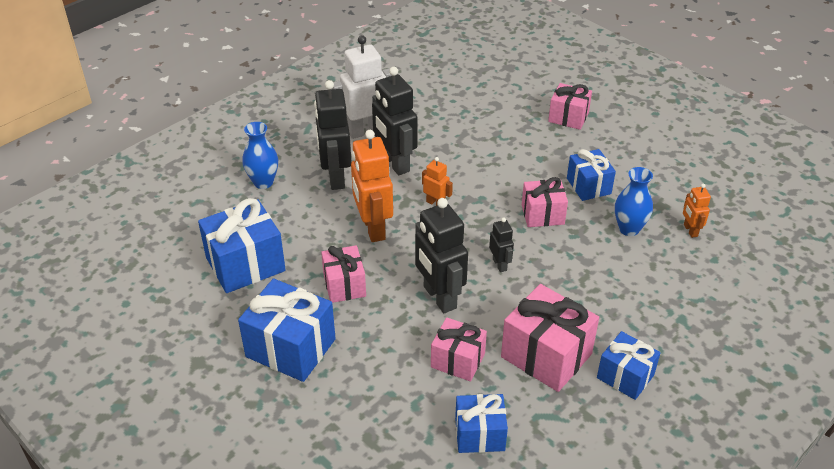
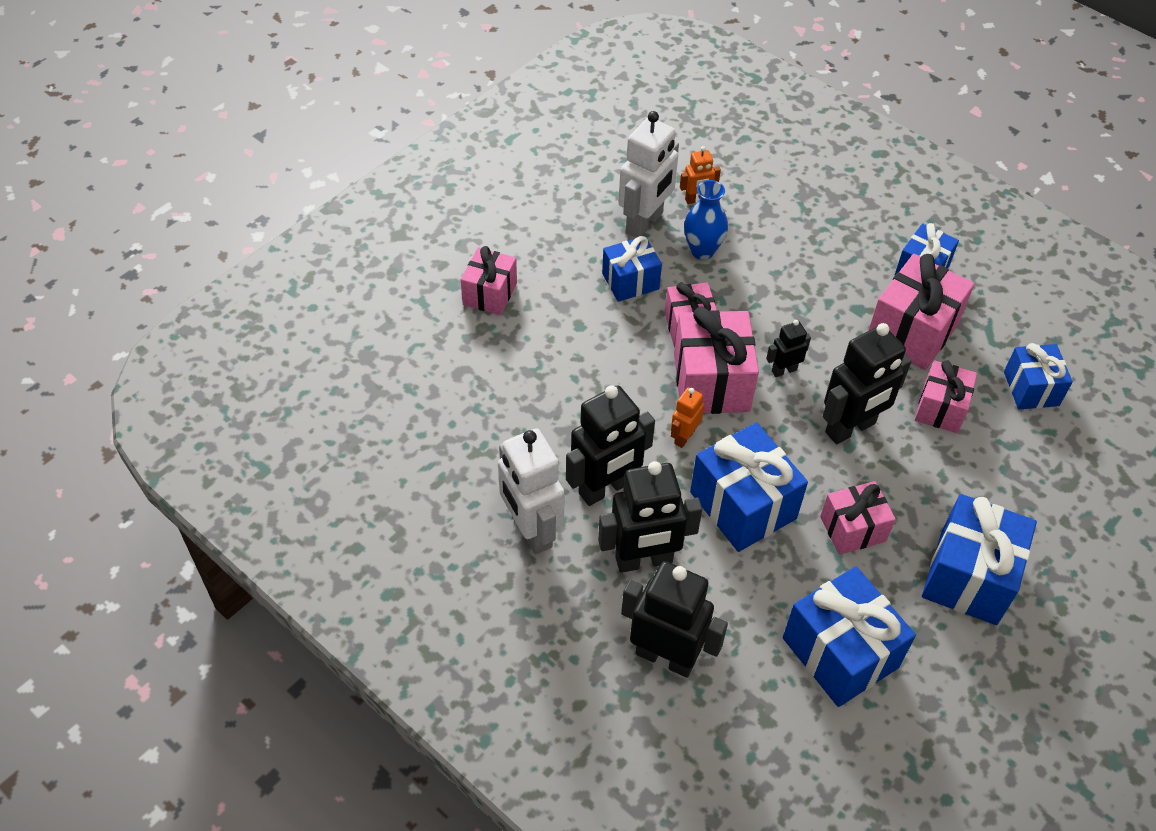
camera: 95 degrees left, 10 degrees up
(263, 182) = (665, 657): blue vase -> black robot
(373, 228) = (743, 505): orange robot -> blue gift
(487, 222) = (711, 382): none -> pink gift
(655, 198) = (645, 223): none -> white robot

